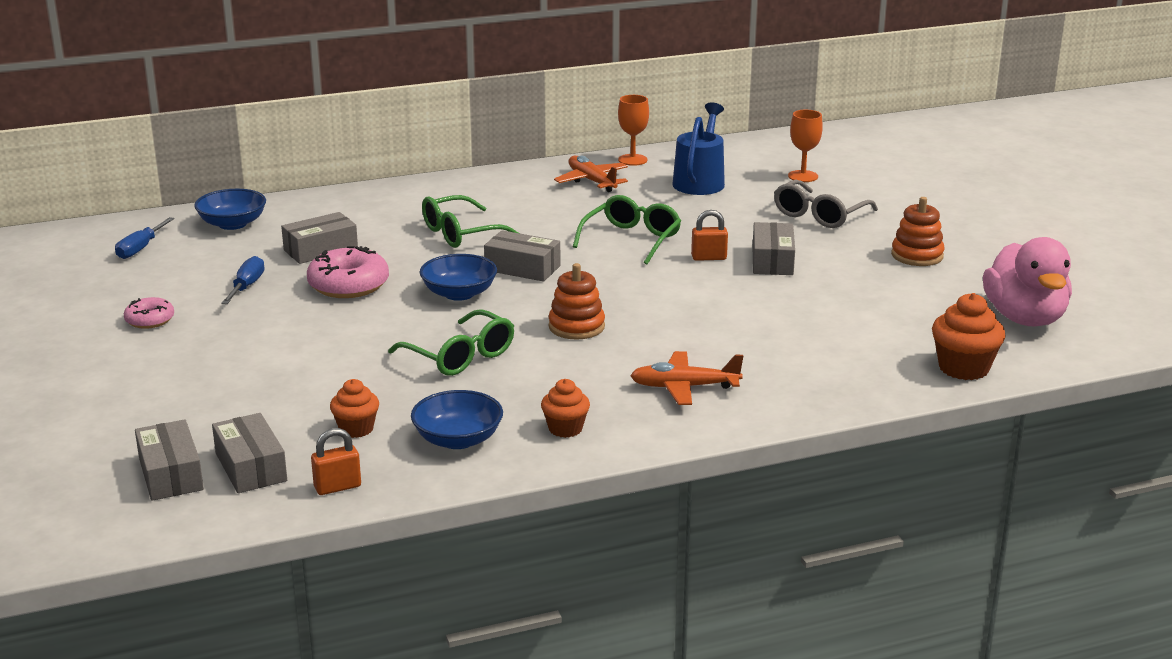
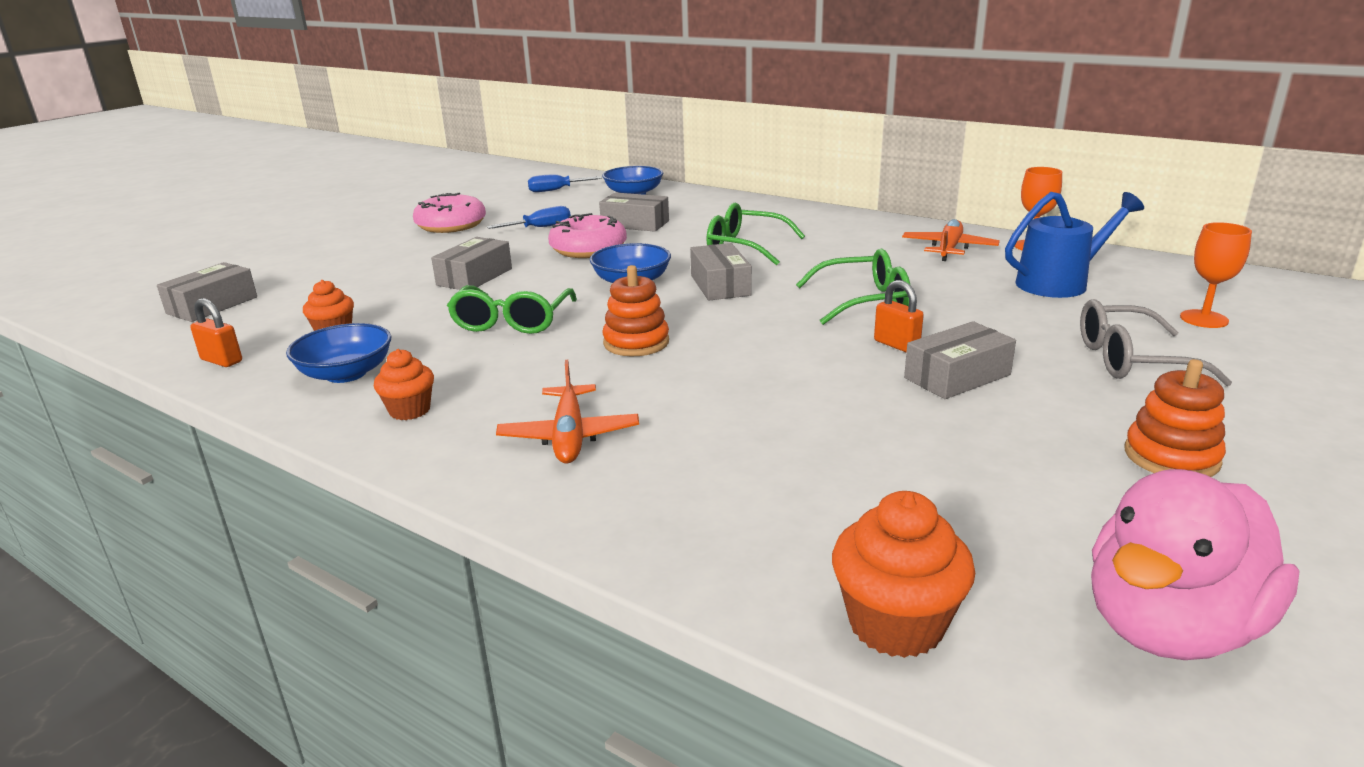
camera: 55 degrees right, 0 degrees up
(150, 320) = (451, 225): pink donut -> pink donut, size x1.74
(251, 467) = (239, 323): grey box -> grey box (474, 277)
(684, 387) = (569, 436): orange plane -> orange plane turned 150 degrees counterclockwise

